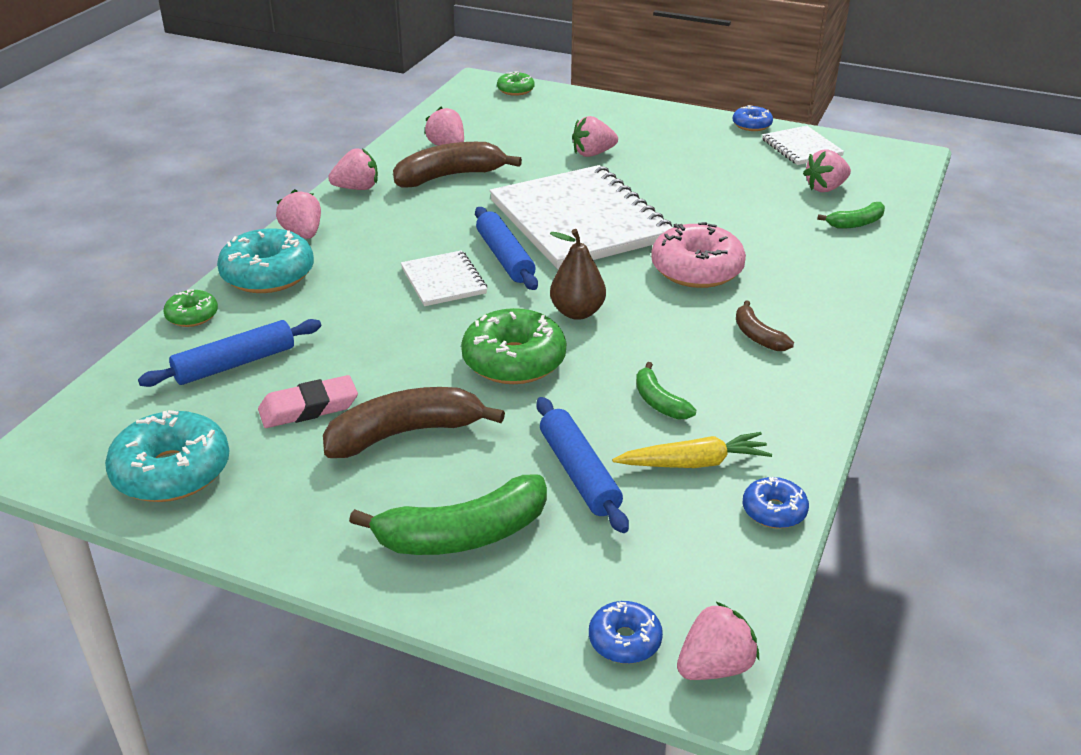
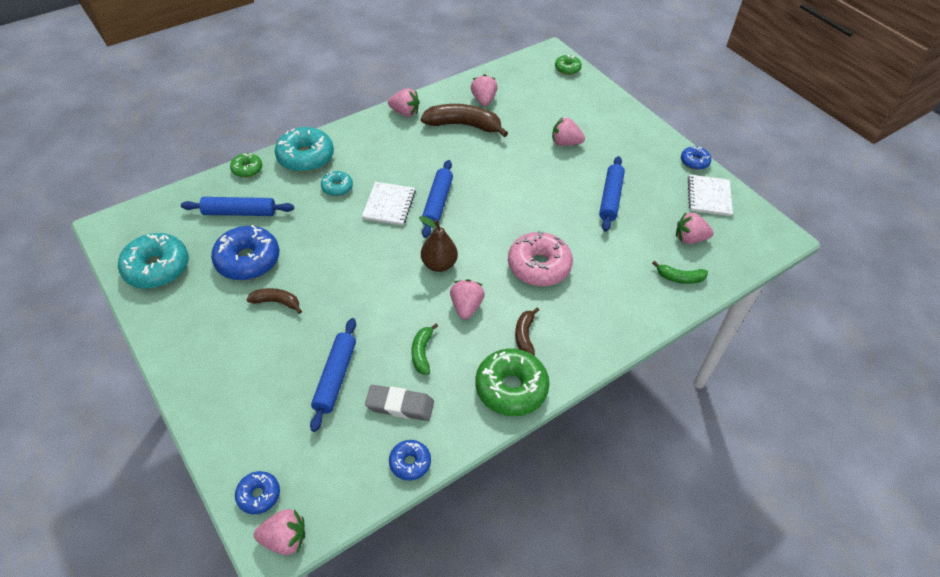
camera: 30 degrees right, 15 degrees up
(303, 234) = (347, 135): pink strawberry -> pink strawberry (466, 307)
(308, 408) = (248, 260): pink eraser -> blue donut
(351, 289) = (337, 187): none -> turquoise donut
(404, 433) = (276, 302): brown banana -> brown banana, size x0.53
(463, 535) = (246, 383): green banana -> none
(514, 361) = (373, 282): green donut -> green donut (511, 388)
(580, 221) = (506, 194): white notebook -> none
(694, 463) = (400, 405): yellow carrot -> grey eraser
(701, 183) = (610, 198): none -> blue rolling pin

